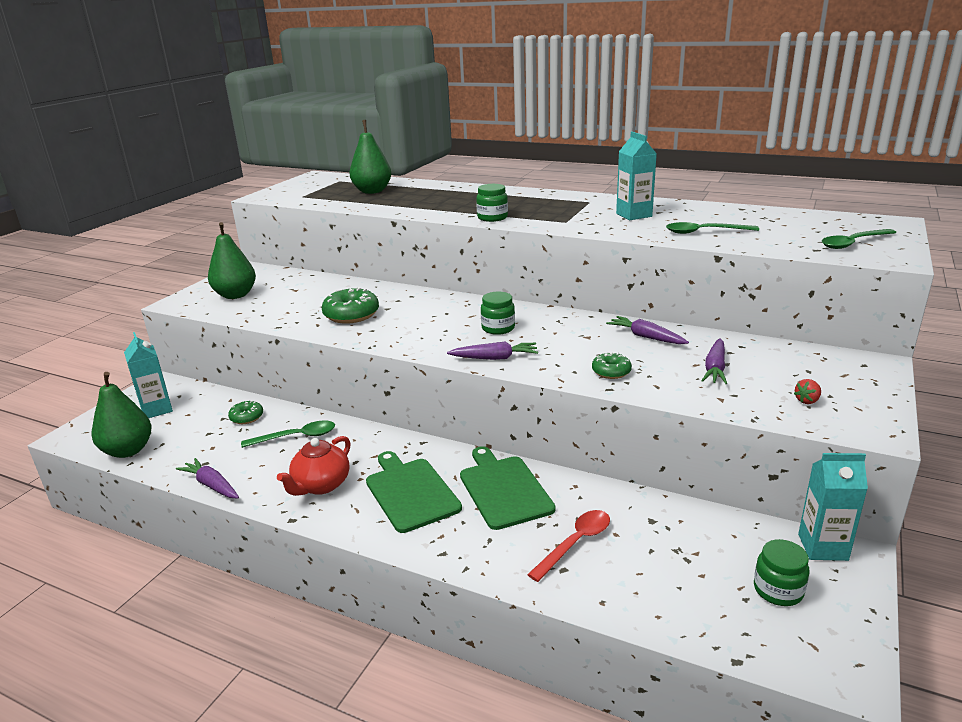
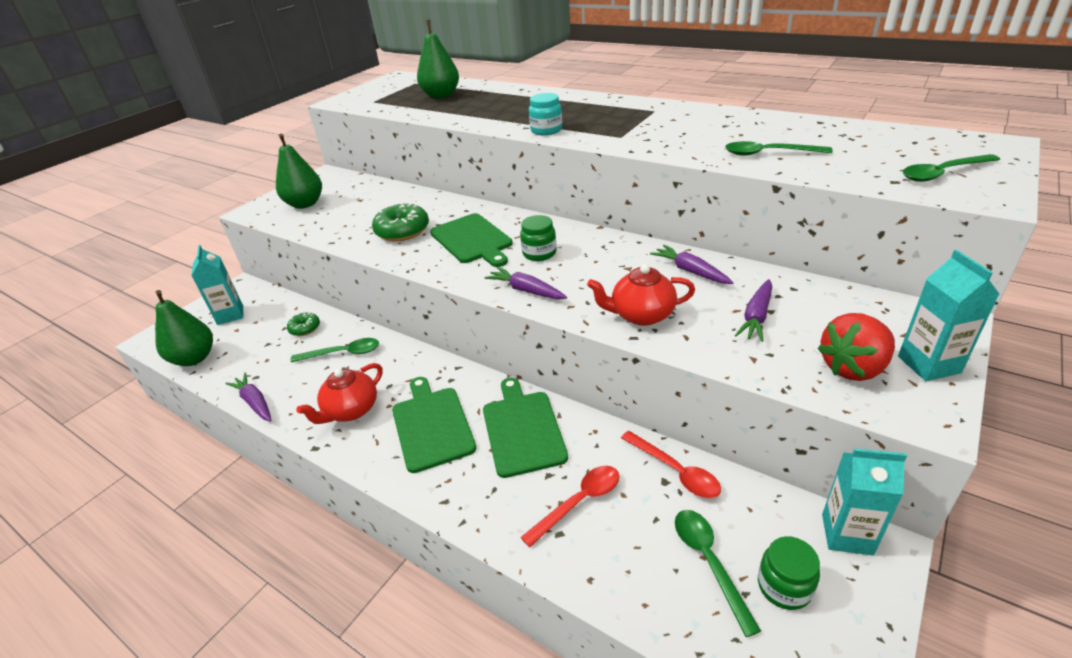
camera: 10 degrees right, 10 degrees up
(427, 320) = (472, 240): none -> green cutting board
(492, 218) = (546, 130): green jar -> turquoise jar
(495, 358) = (526, 290): purple carrot -> purple carrot turned 150 degrees counterclockwise
(611, 372) = (641, 315): green donut -> red teapot
(634, 215) = (696, 129): turquoise carton -> turquoise carton (928, 364)
(659, 512) = (675, 471): none -> red spoon
(707, 578) = (709, 562): none -> green spoon
(807, 401) = (853, 368): red strawberry -> red strawberry, size x2.32

